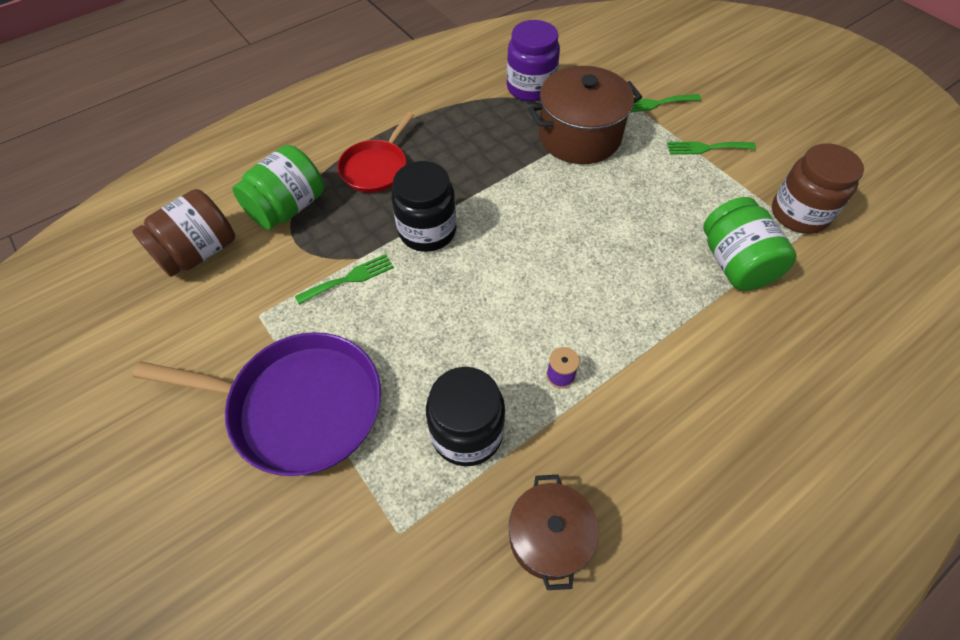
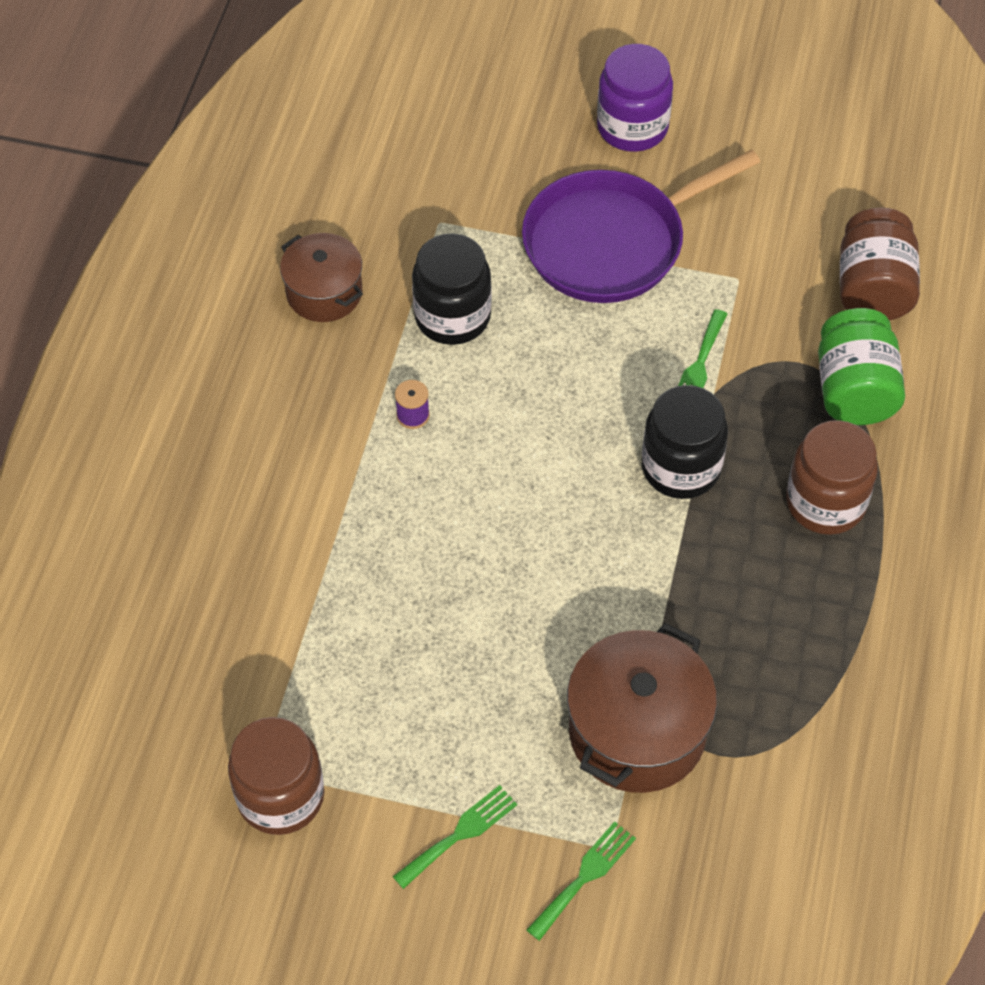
camera: 140 degrees right, 0 degrees up
(376, 168) = (825, 502): red pan -> brown jar
(530, 88) = (779, 776): purple jar -> purple jar (632, 127)
(735, 263) = (319, 663): green jar -> none

